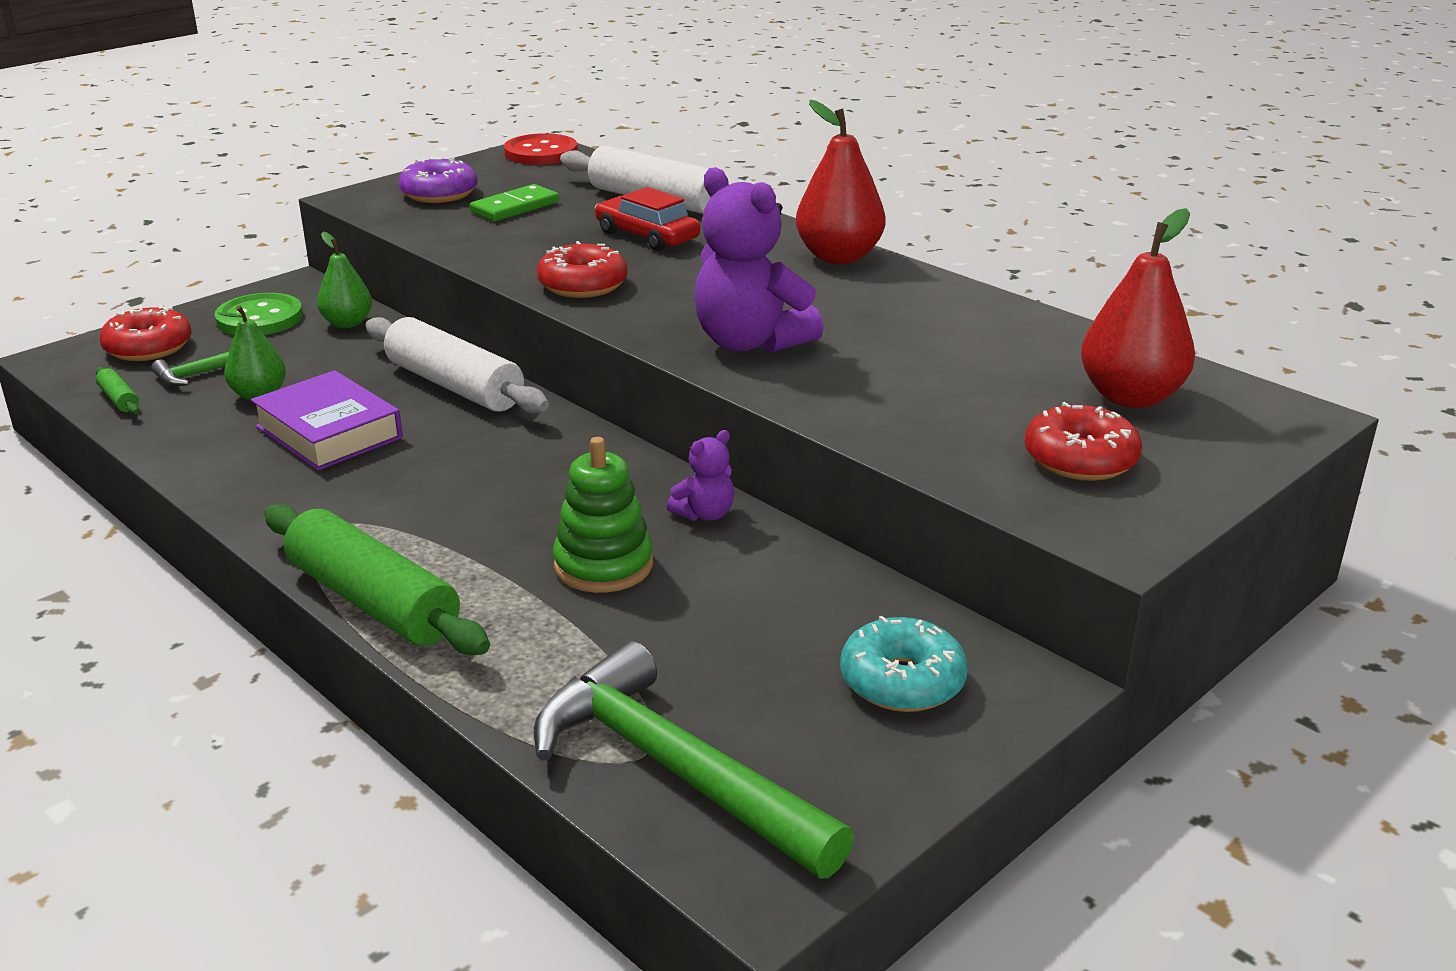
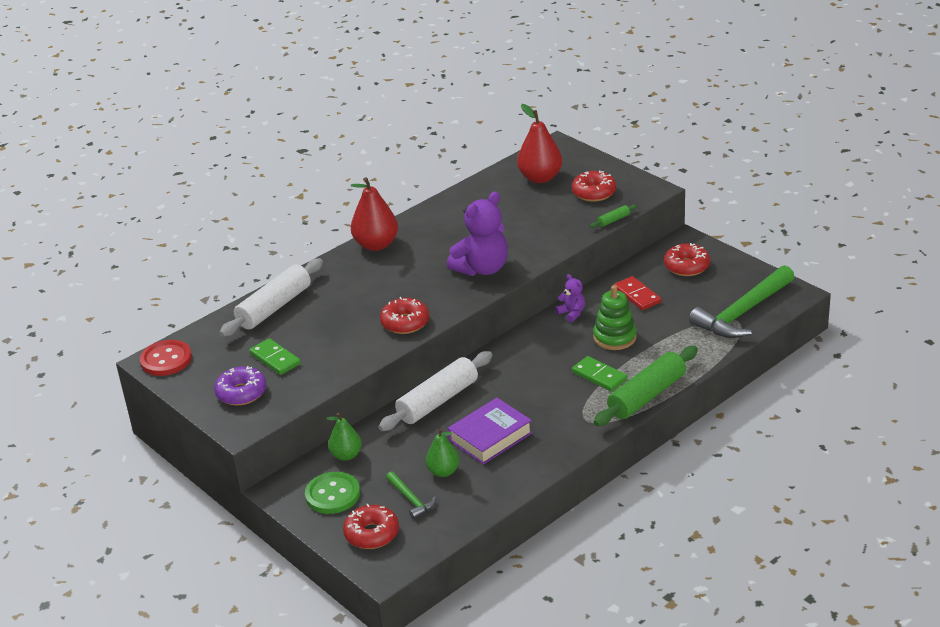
camera: 85 degrees left, 5 degrees up
(119, 399) = (445, 527): green rolling pin -> green rolling pin (613, 220)
(468, 544) = (599, 376): none -> green domino
(647, 236) = (334, 306): red car -> none
(769, 599) = (637, 295): none -> red domino
(902, 681) = (686, 266): turquoise donut -> red donut

